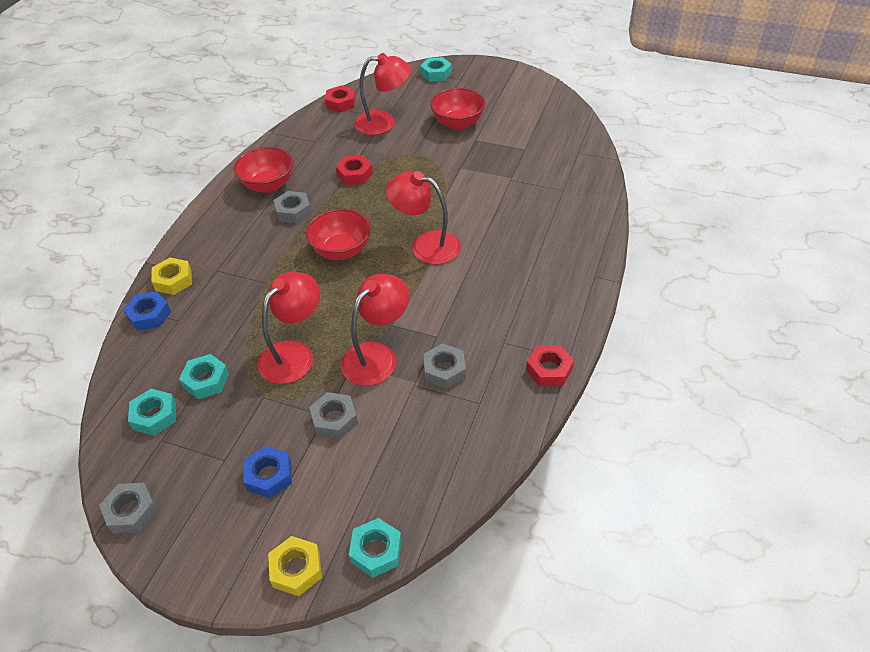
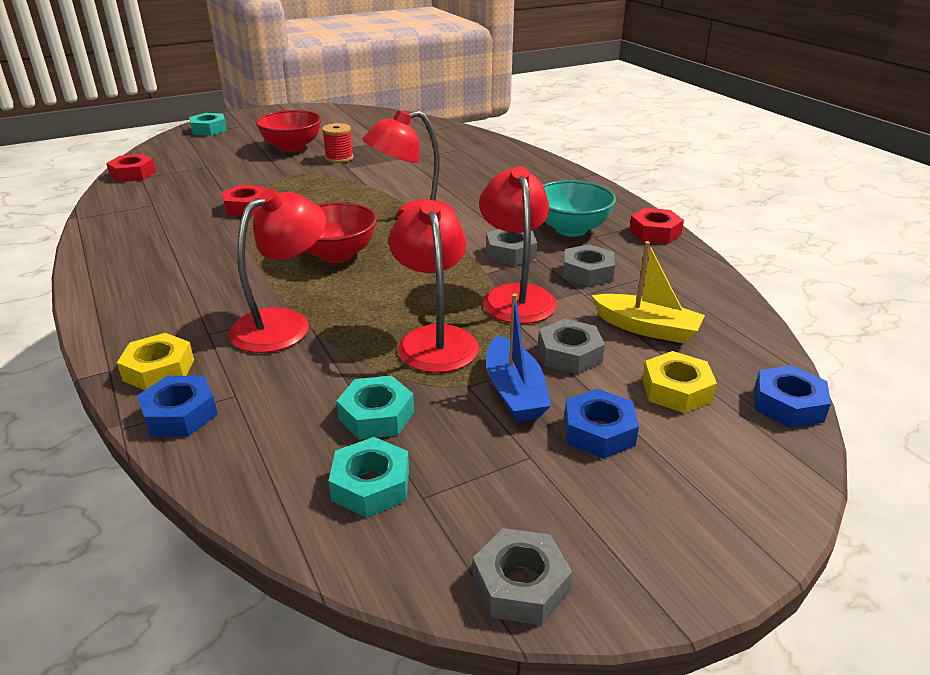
camera: 50 degrees left, 15 degrees down
(268, 185) = (150, 251): red bowl -> none
(274, 419) = (514, 392): none -> blue boat
(293, 211) = (223, 254): grey nut -> grey nut (511, 253)
(296, 569) = (767, 471): yellow nut -> yellow nut (676, 390)
(376, 551) = (788, 405): turquoise nut -> blue nut
(384, 123) = (212, 170): red lamp -> red lamp (283, 324)
(401, 438) = (646, 328): none -> yellow boat
(469, 153) = (339, 158): none -> red spool
(500, 325) = (571, 229): none -> turquoise bowl

